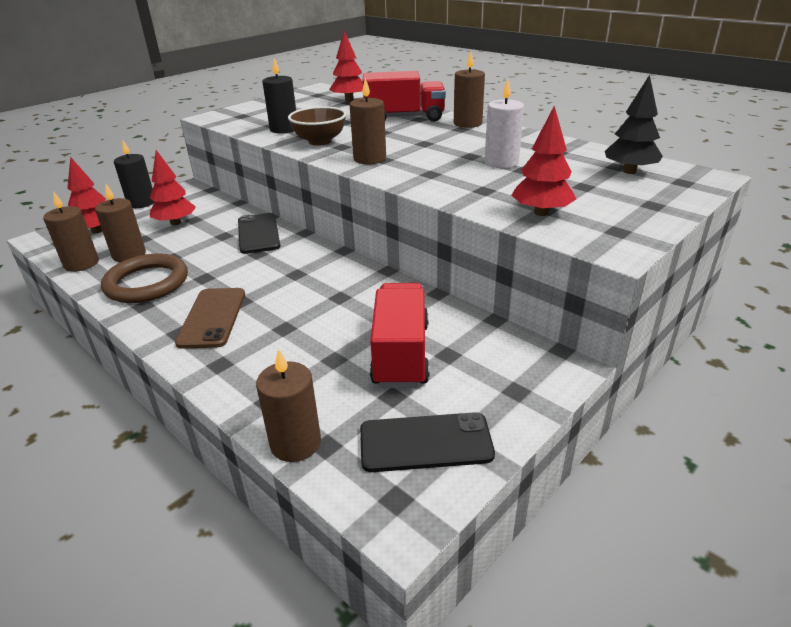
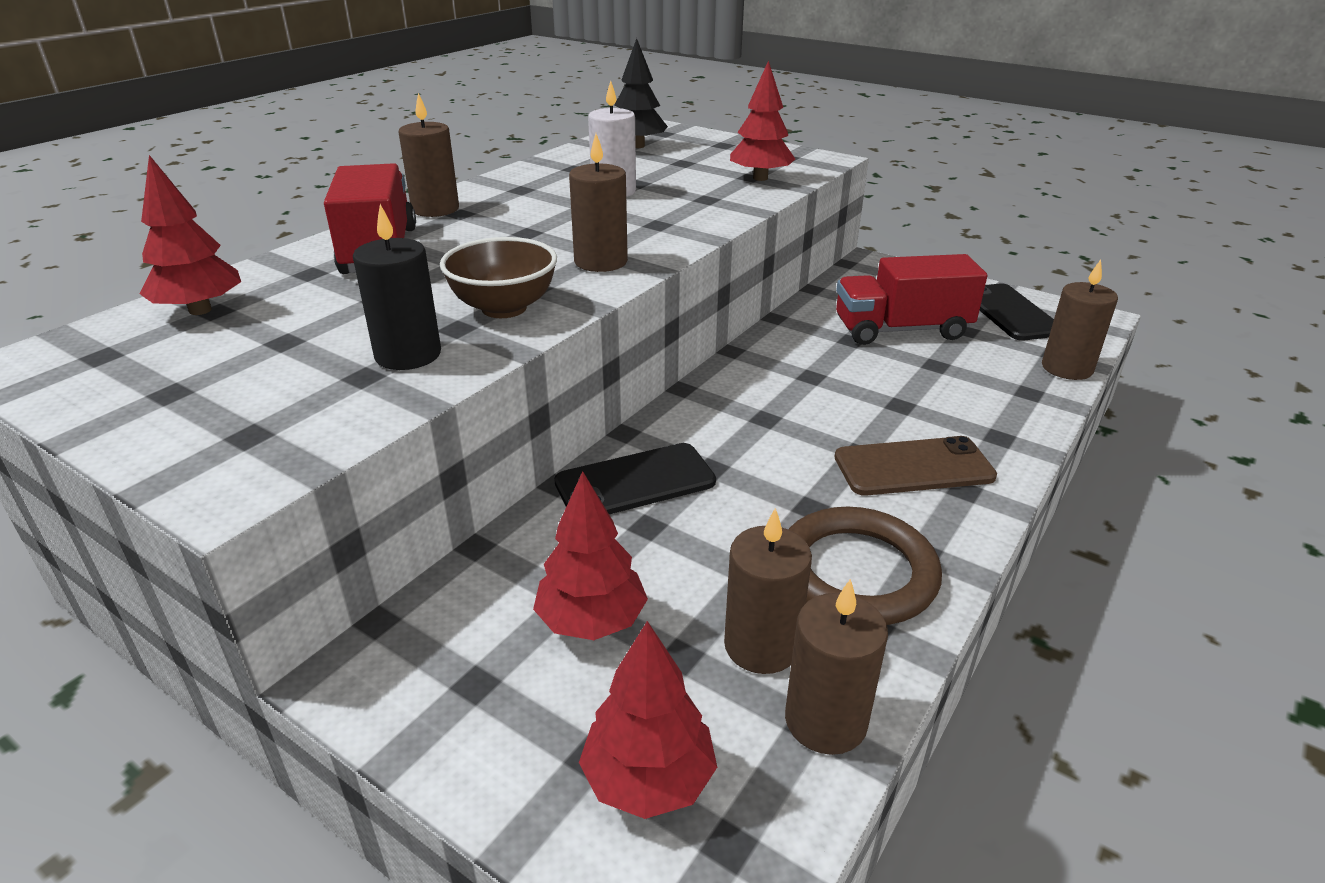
camera: 100 degrees left, 0 degrees up
(141, 203) = (453, 751): black candle -> none

